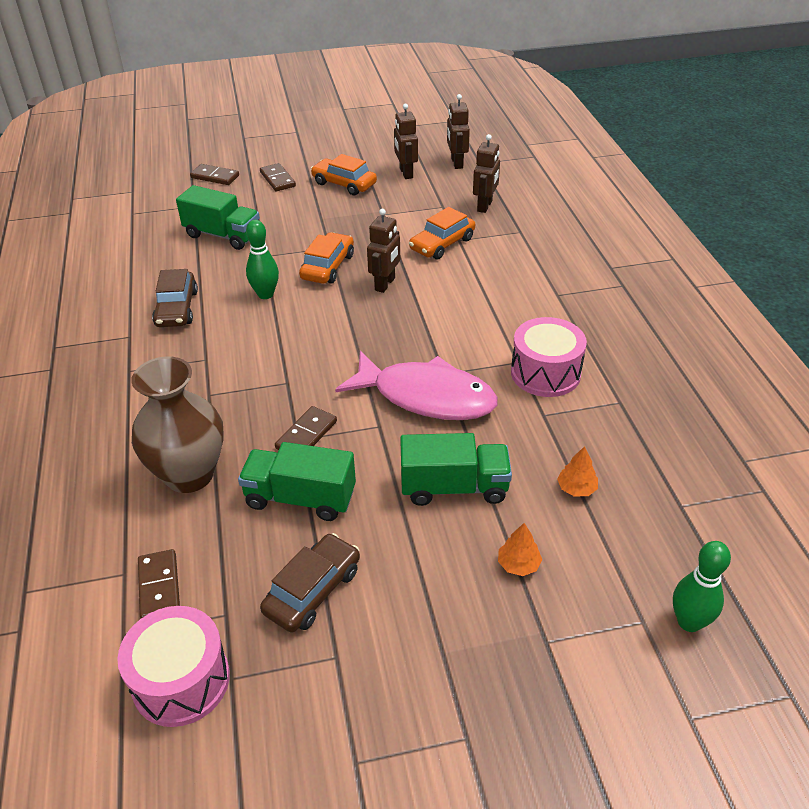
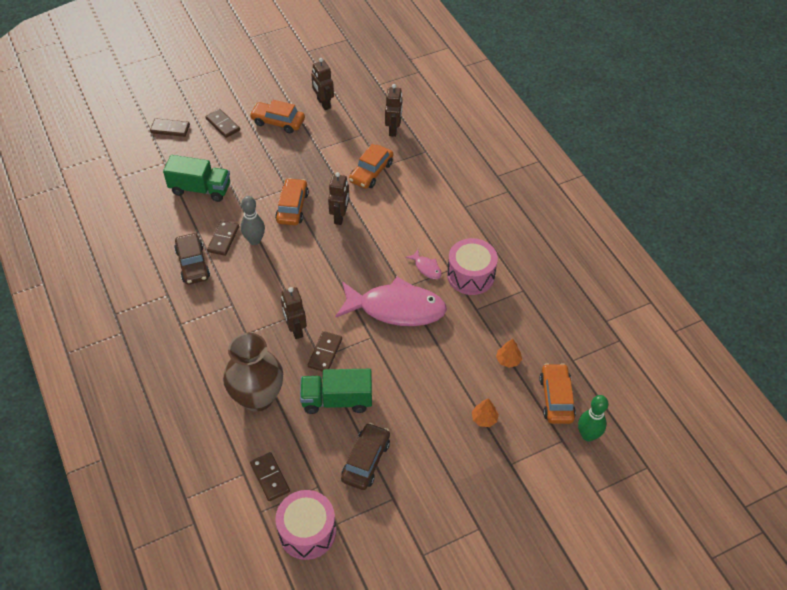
camera: 15 degrees left, 10 degrees up
(227, 288) = (223, 239): none -> brown domino
(265, 294) = (254, 240): green bowling pin -> grey bowling pin
(454, 487) = (432, 374): green truck -> none
(456, 163) = (360, 87): brown robot -> brown robot (295, 329)
(484, 355) = (426, 268): none -> pink fish
(644, 556) = (556, 398): none -> orange car

